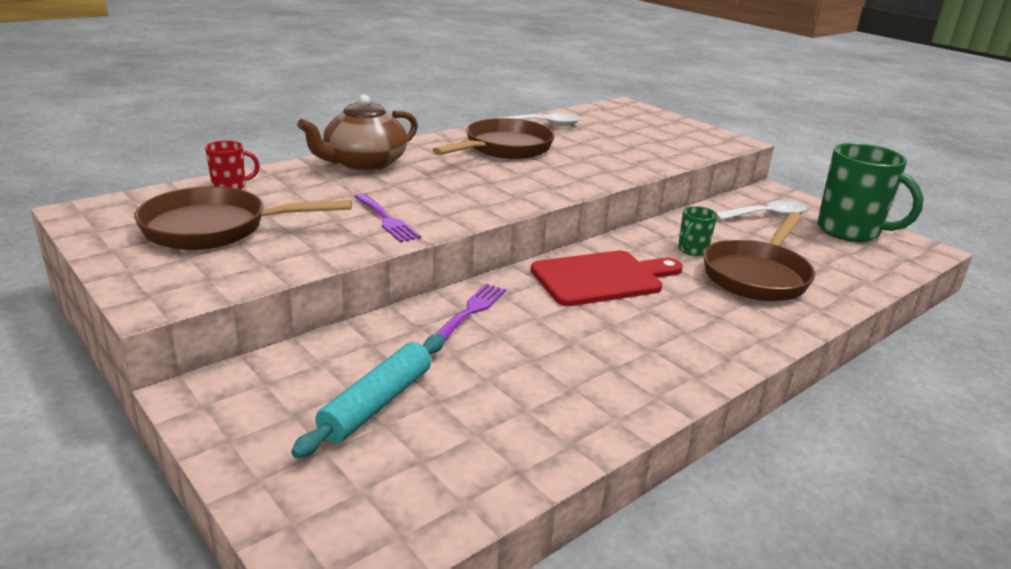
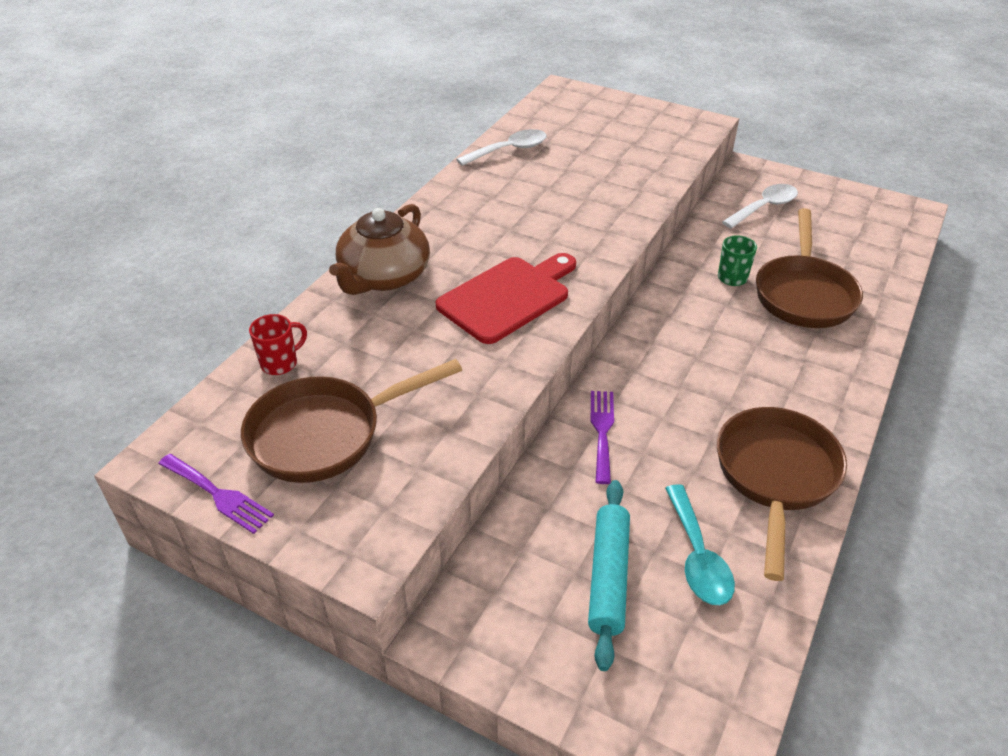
camera: 20 degrees left, 15 degrees up
(386, 220) = (479, 359): purple fork -> purple fork (218, 495)
(476, 416) = (697, 556): none -> turquoise spoon
(504, 148) = (501, 205): brown pan -> brown pan (775, 476)
(602, 278) = (682, 345): red cutting board -> red cutting board (507, 297)
(849, 231) = (842, 206): green mug -> none

